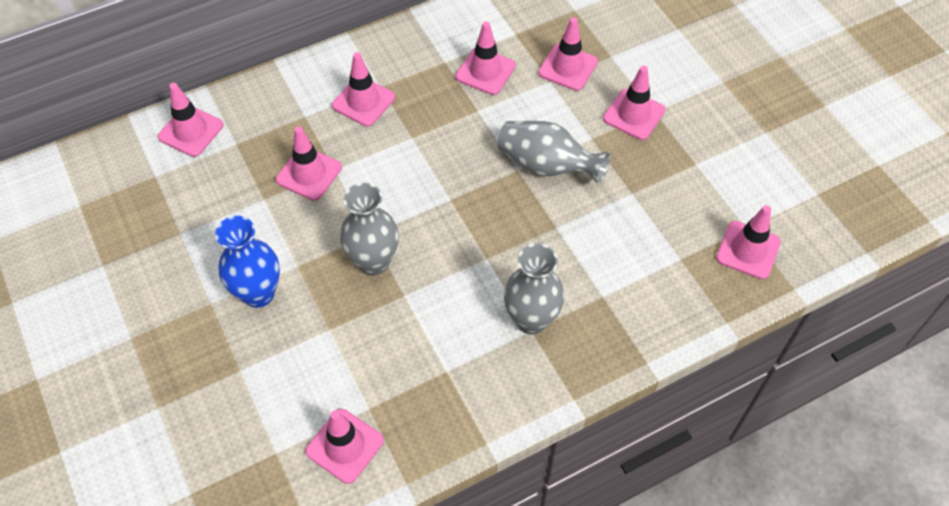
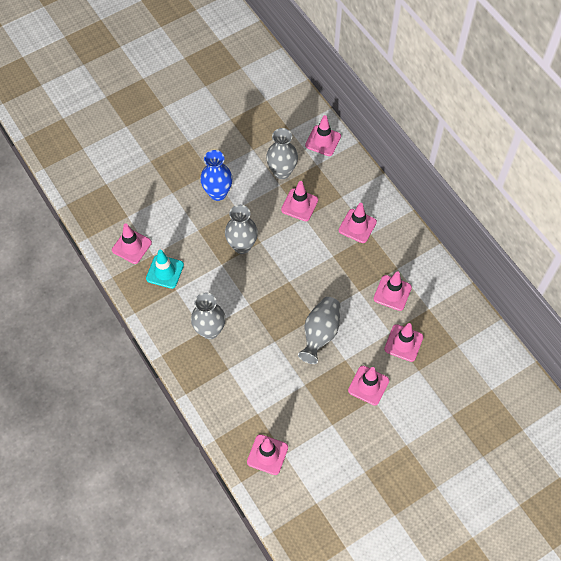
camera: 85 degrees right, 5 degrees up
(237, 193) = (282, 172): none -> grey vase
(407, 388) = (165, 272): none -> turquoise traffic cone

